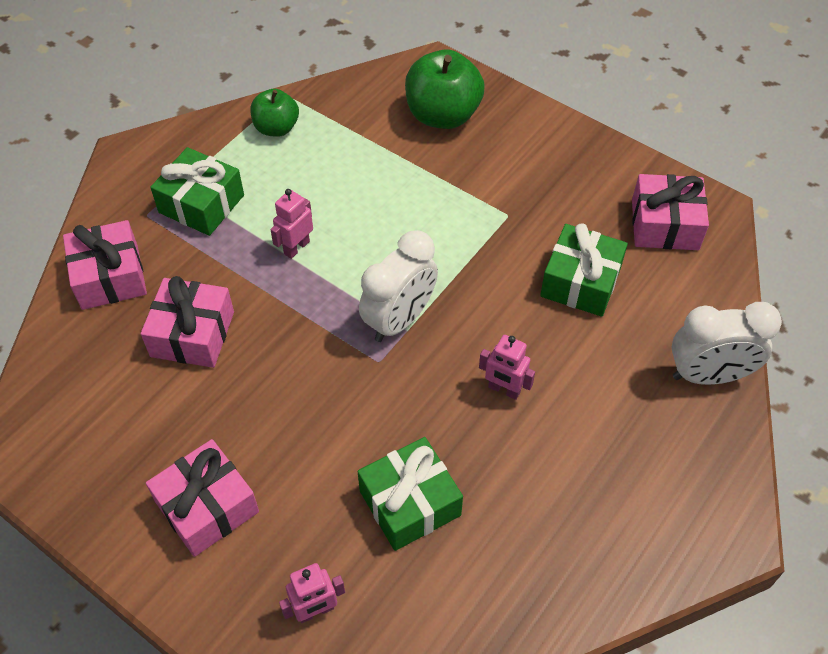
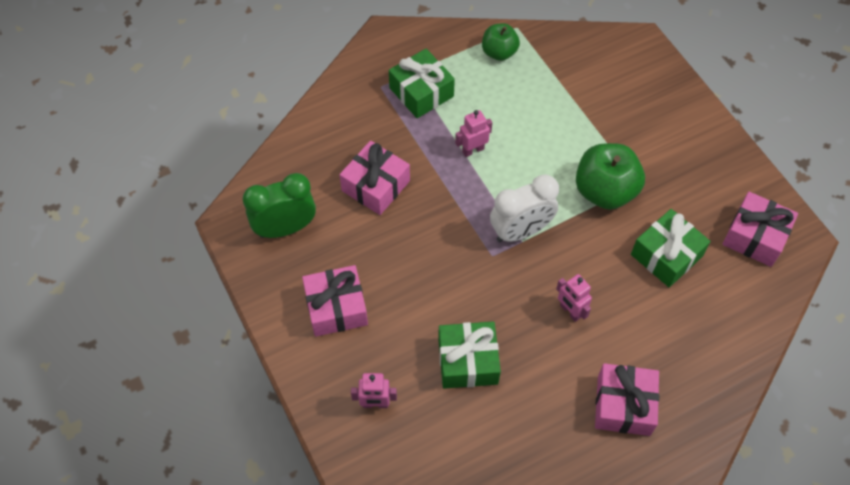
camera: 25 degrees right, 5 degrees up
(93, 433) = (285, 228): none -> green clock
(110, 277) = (338, 123): pink gift -> pink gift (623, 405)
(442, 115) = (627, 86): green apple -> green apple (605, 191)
(708, 375) = (725, 362): white clock -> none

